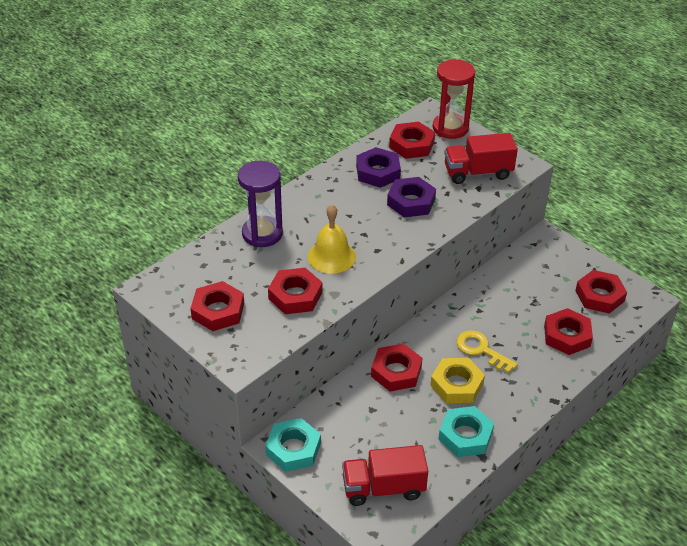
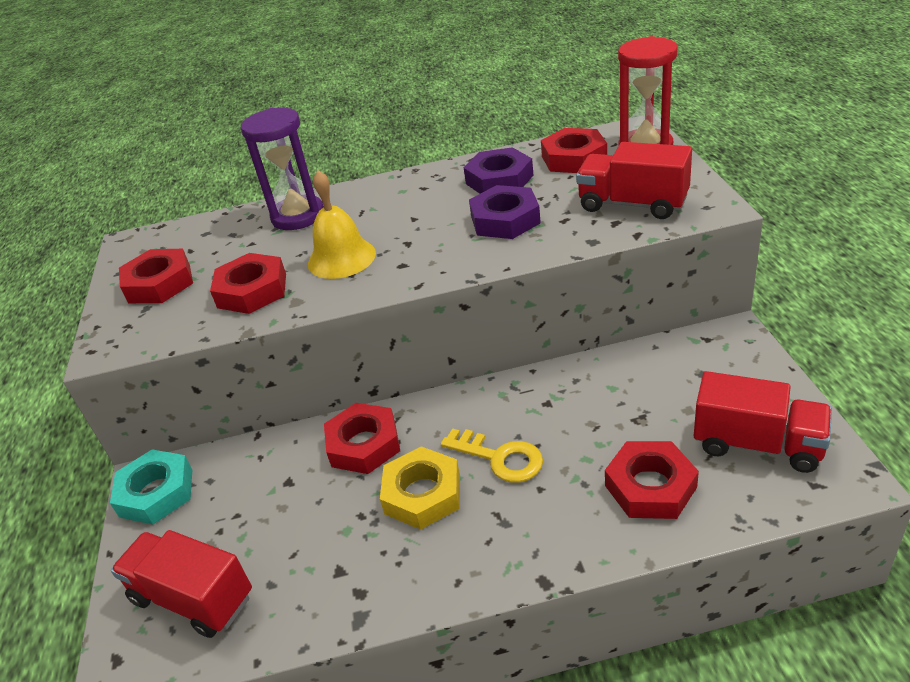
camera: 40 degrees right, 5 degrees down
(465, 435) = (365, 574): turquoise nut -> none
(481, 350) = (500, 458): yellow key -> yellow key turned 135 degrees clockwise
(599, 296) = (757, 444): red nut -> red truck

